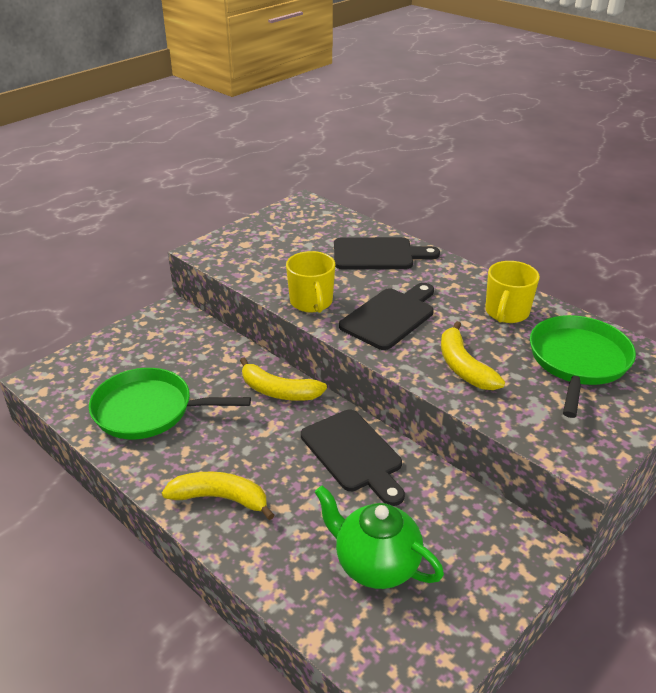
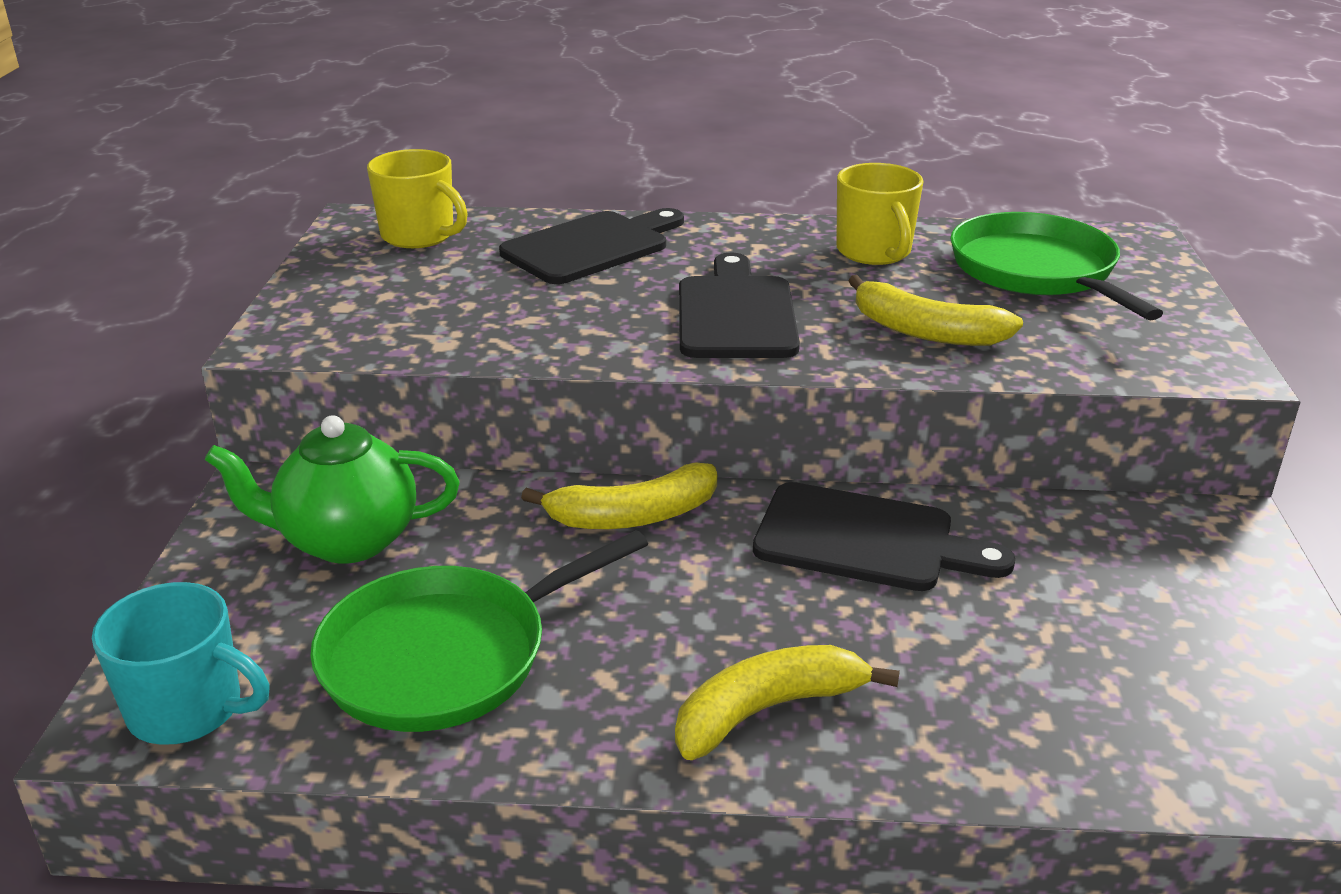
camera: 40 degrees left, 5 degrees down
(60, 384) = (189, 710): none -> turquoise mug
(311, 302) = (590, 341): yellow mug -> yellow mug (420, 236)
(376, 565) = (1098, 658): green teapot -> green teapot (347, 540)

